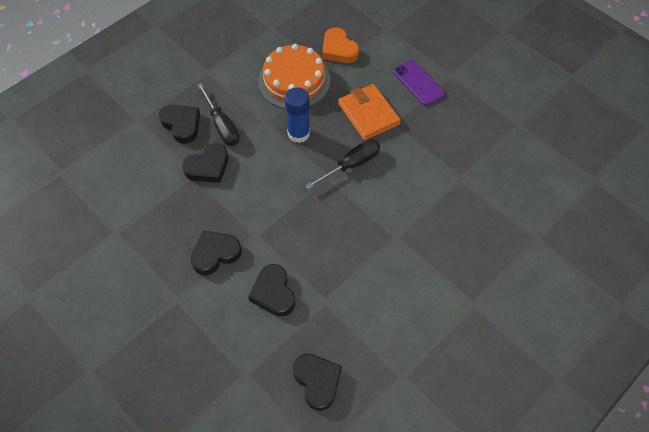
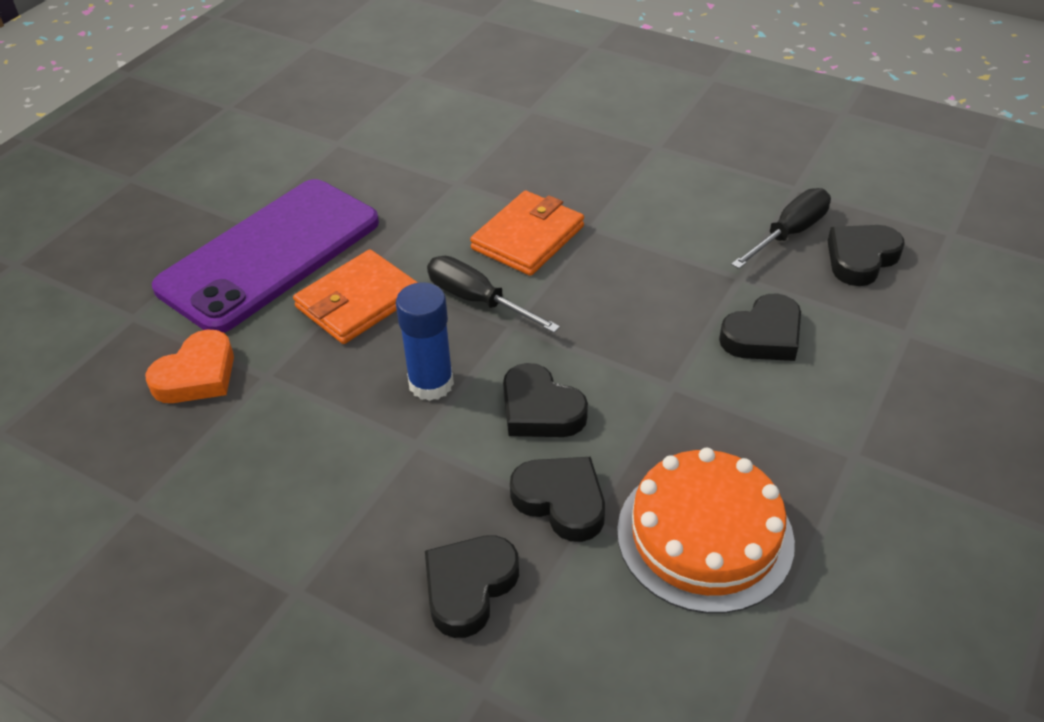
camera: 105 degrees left, 15 degrees down
(215, 254) = (740, 429): black heart -> black heart (540, 410)
(222, 125) = (448, 511): black screwdriver -> black screwdriver (789, 233)
(294, 81) = (296, 423): orange cake -> orange cake (705, 535)
(396, 201) = (528, 238): none -> orange wallet
(418, 83) = (270, 255): purple phone -> purple phone, size x2.13

